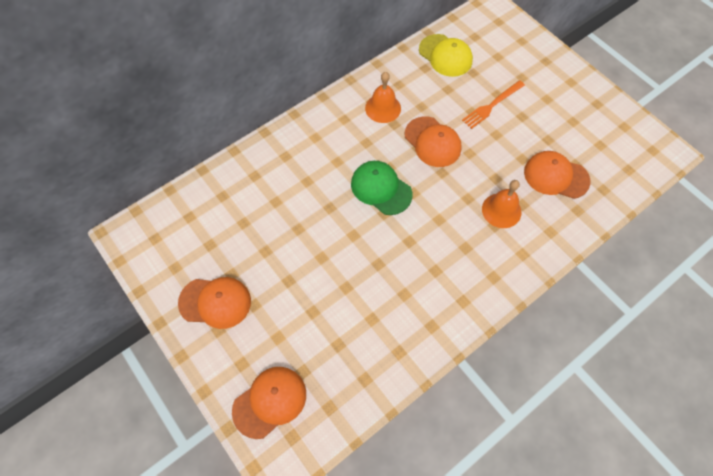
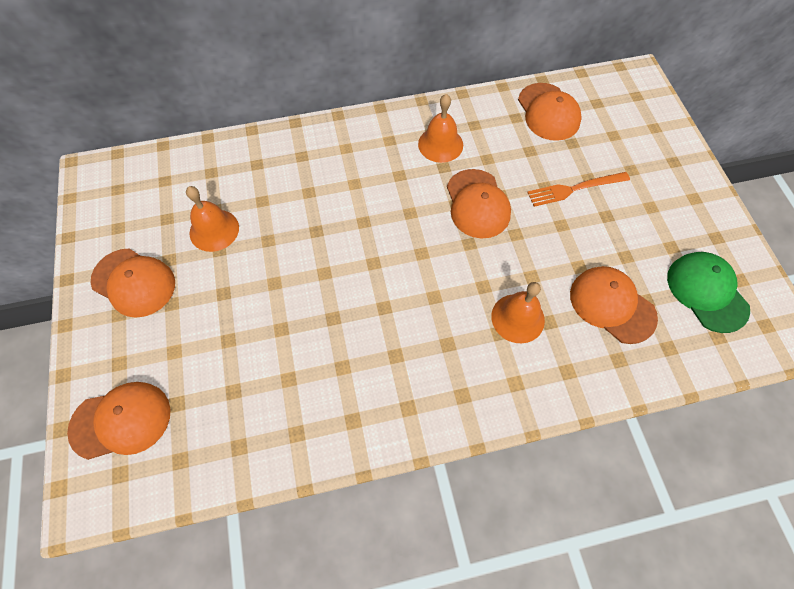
camera: 25 degrees right, 0 degrees up
(253, 238) = (214, 230): none -> orange bell
(381, 189) = (386, 233): green cap -> green cap (706, 292)
(445, 55) = (548, 112): yellow cap -> orange cap

